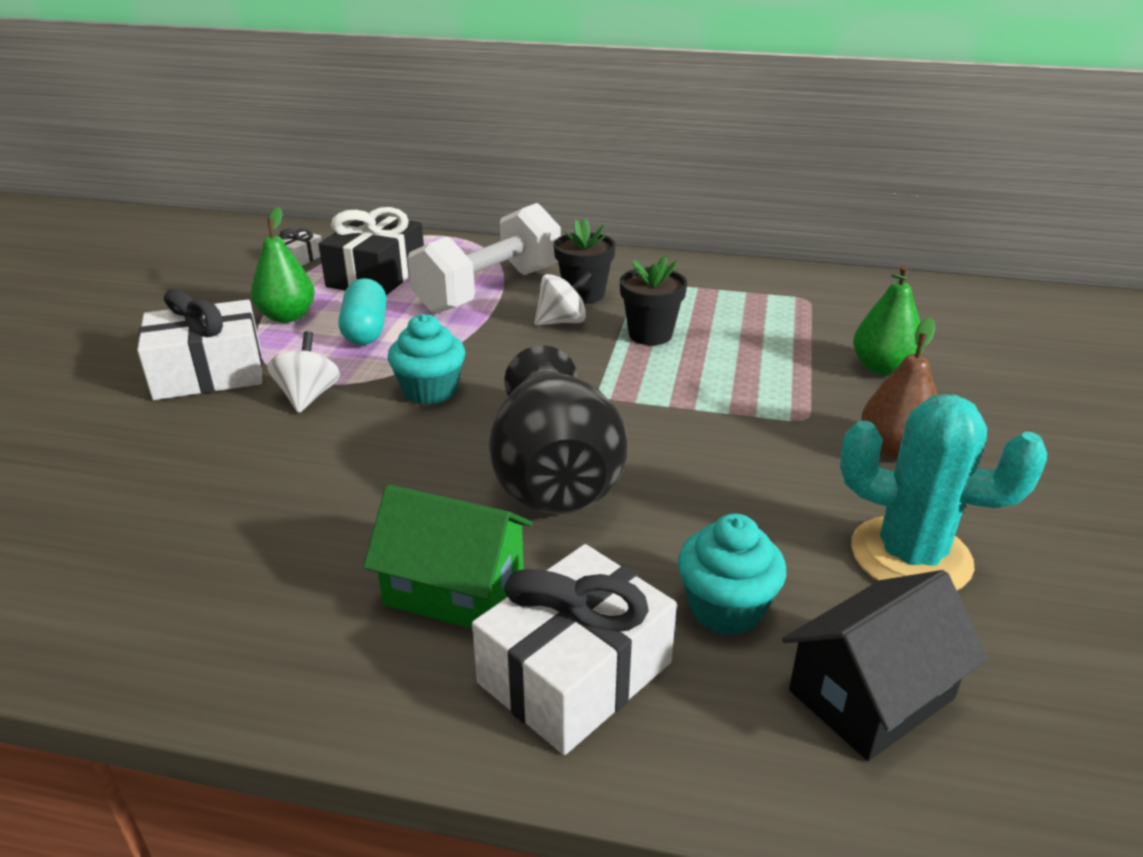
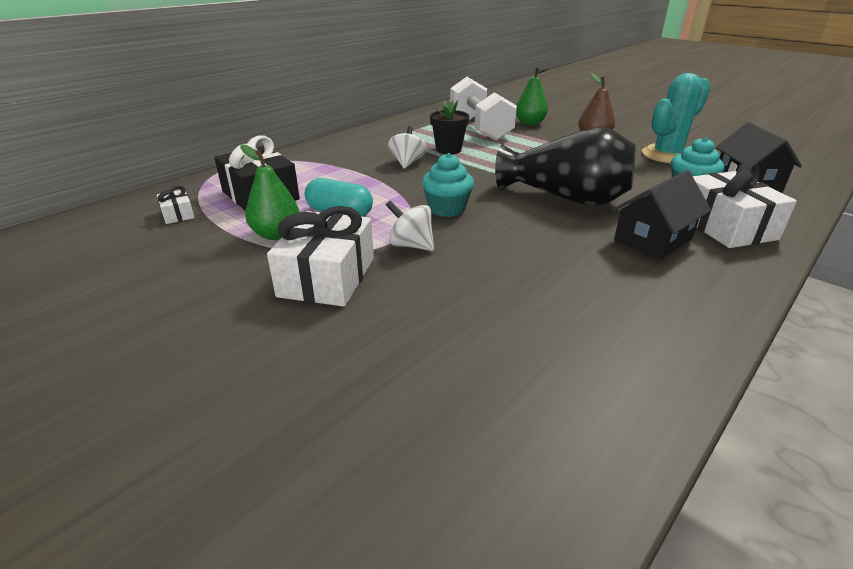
camera: 60 degrees left, 0 degrees up
(454, 588) = (653, 239): green house -> black house
(489, 290) = (339, 170): white dumbbell -> white dumbbell (479, 128)
(584, 294) = (382, 152): black flower pot -> none

